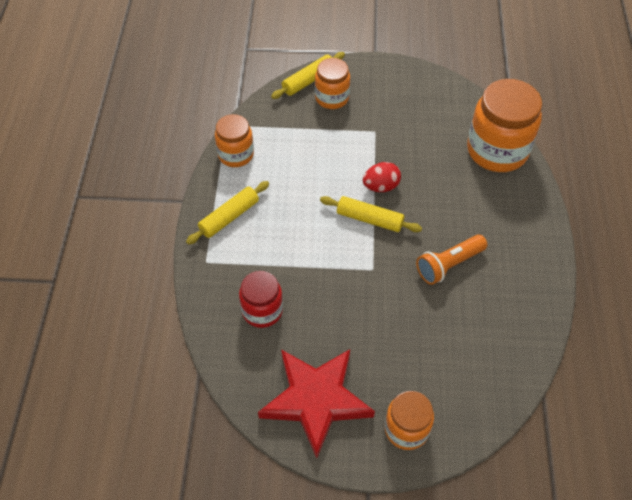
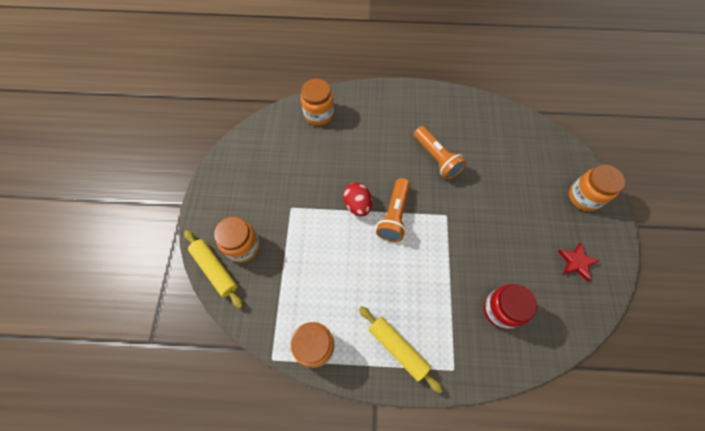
camera: 90 degrees left, 10 degrees up
(316, 400) = (576, 262): red star -> red star, size x0.42
(369, 219) = (394, 215): yellow rolling pin -> orange flashlight
(497, 150) = (319, 114): orange jar -> orange jar, size x0.58

